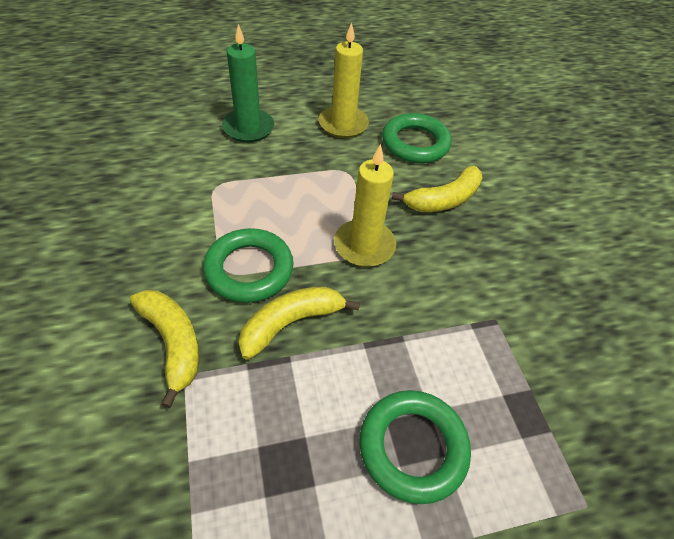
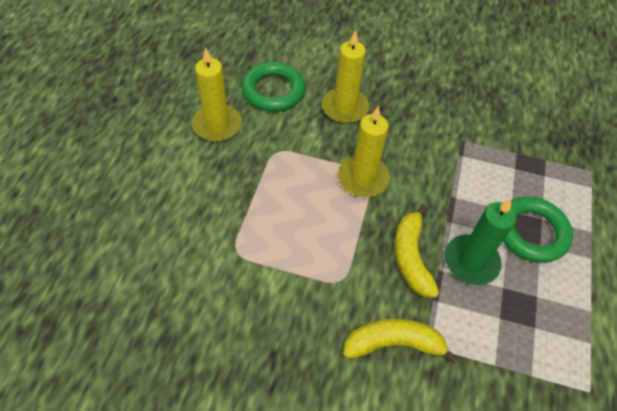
camera: 60 degrees left, 5 degrees up
(248, 128) = (173, 196): green candle -> green candle (471, 261)
(249, 269) = (347, 263): green ring -> none
(443, 200) = (345, 107): yellow banana -> yellow candle

